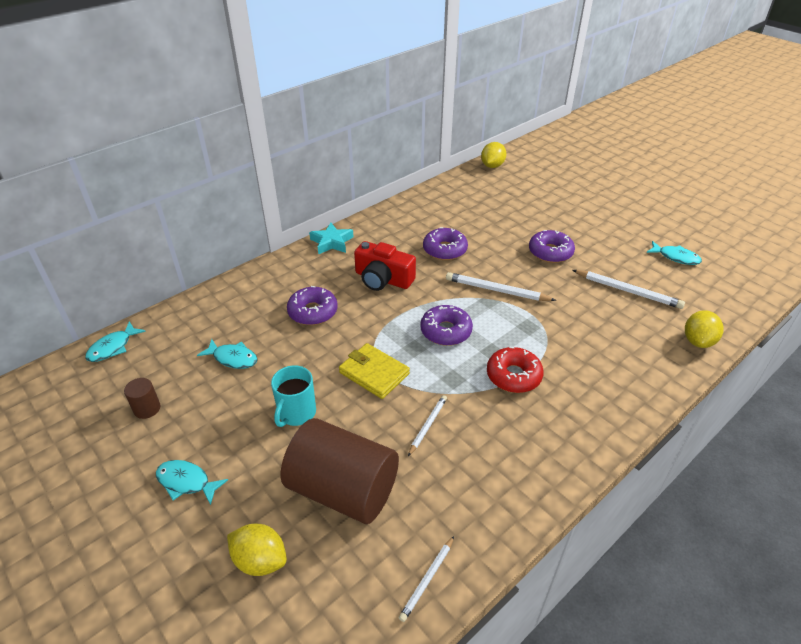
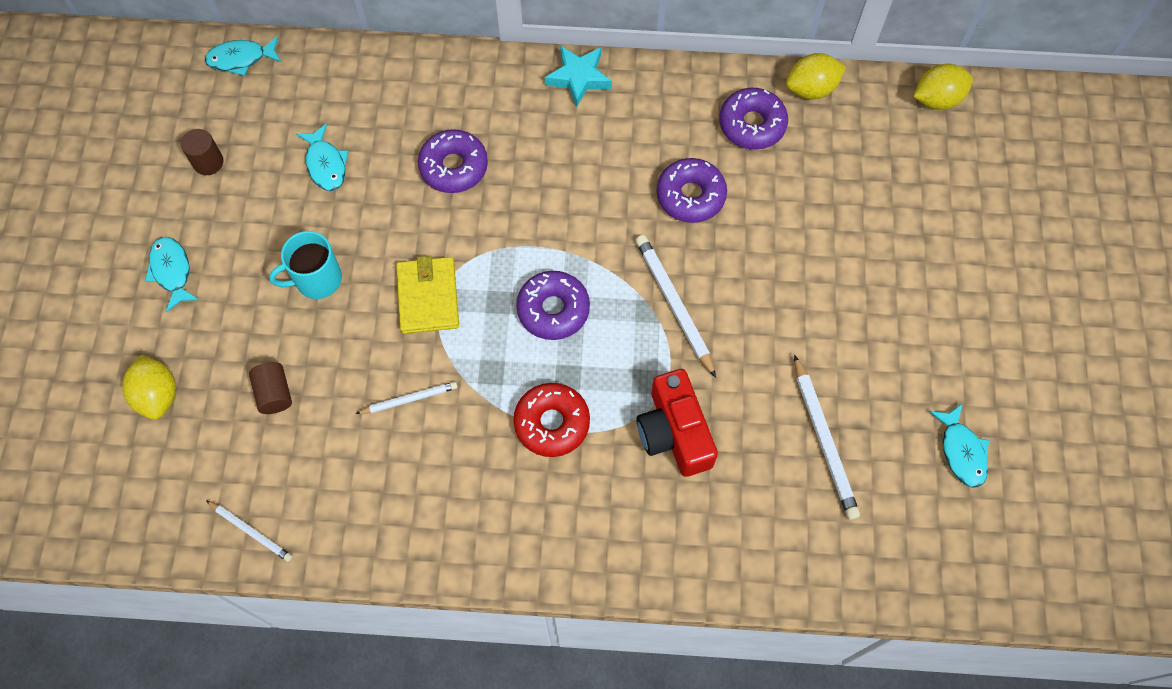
camera: 45 degrees right, 25 degrees up
(343, 490) = (274, 393): brown cylinder -> brown cylinder, size x0.40
(383, 279) = (572, 182): red camera -> red camera (674, 432)
(427, 580) = (251, 531): white pencil -> white pencil turned 135 degrees counterclockwise
(550, 252) = (811, 306): purple donut -> purple donut (752, 124)
(698, 341) = (804, 570): yellow lemon -> yellow lemon (811, 89)

